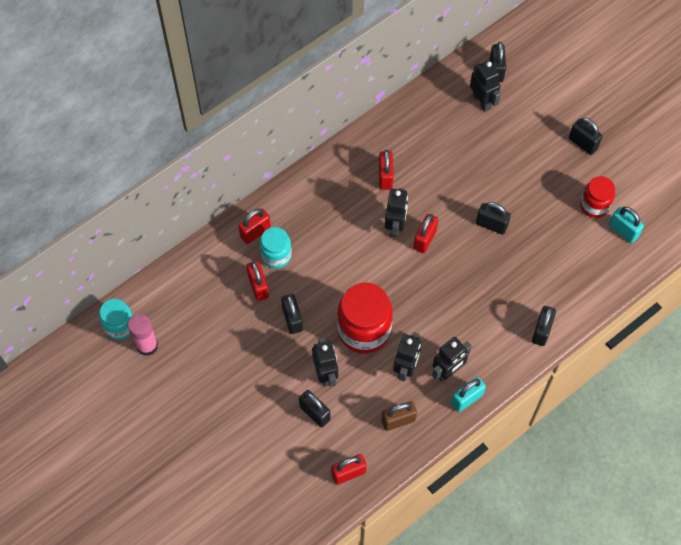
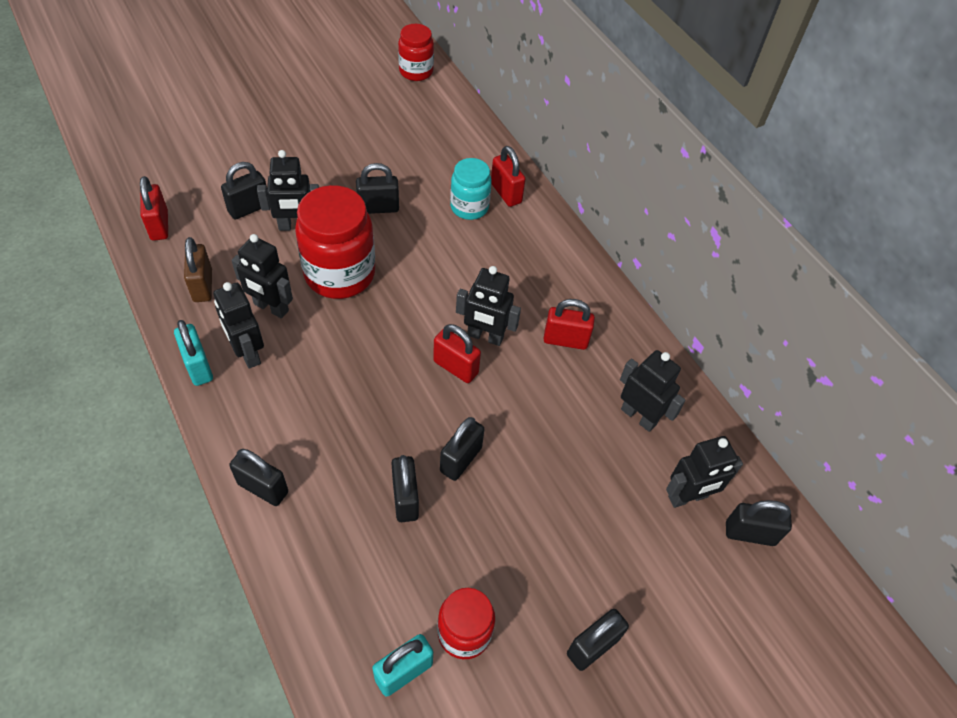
camera: 95 degrees right, 10 degrees down
(120, 326) = (416, 71): turquoise jar -> red jar
(147, 345) = (386, 88): pink glue stick -> none
(258, 286) = (431, 185): red padlock -> none
(433, 130) = (639, 416): none -> black robot
(526, 250) = (405, 499): none -> black padlock

